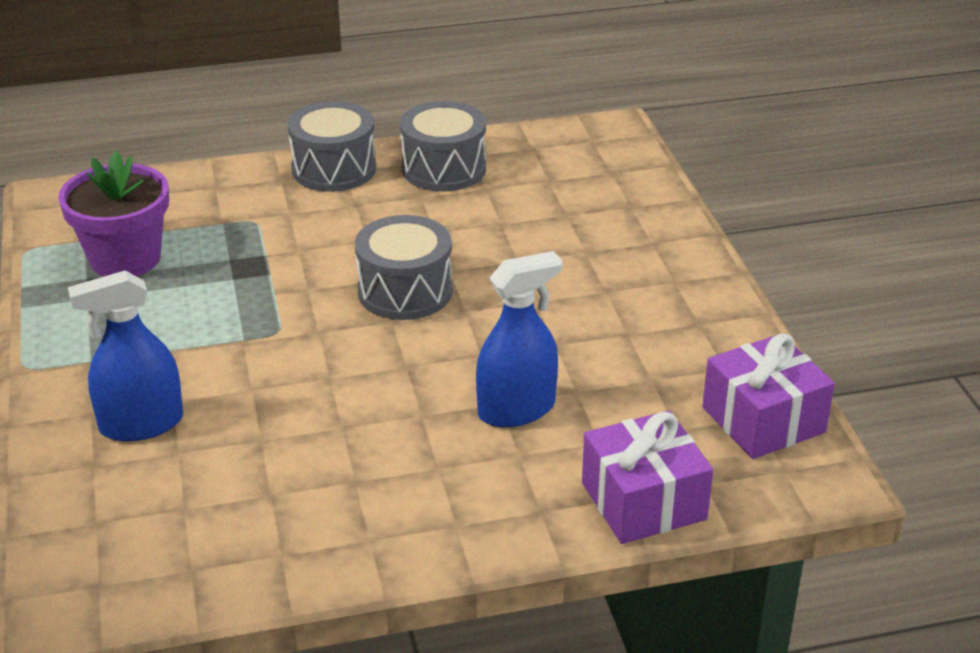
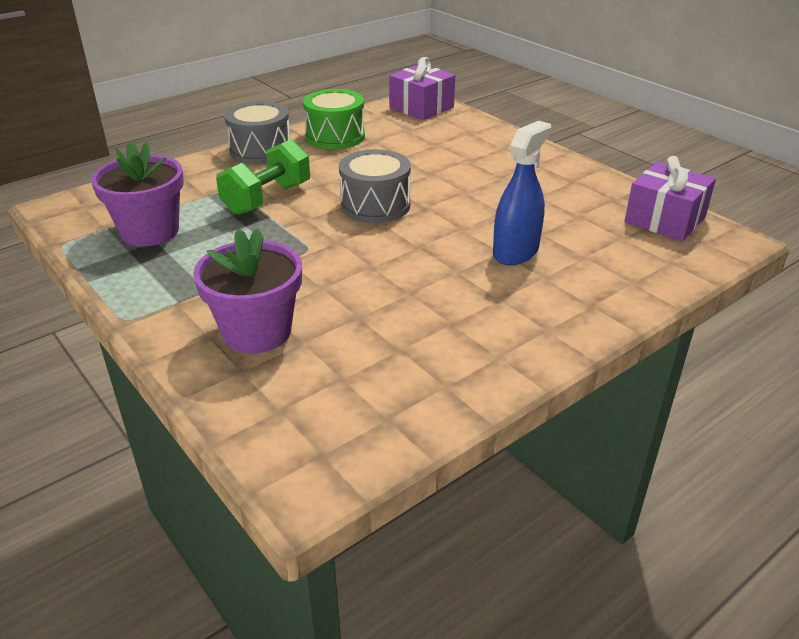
camera: 25 degrees left, 0 degrees up
(141, 424) = (257, 332): blue spray bottle -> purple flower pot
(286, 247) = (267, 199): none -> green dumbbell
(444, 169) = (335, 136): grey drum -> green drum
(643, 501) = (647, 281): purple gift -> purple gift (421, 107)

